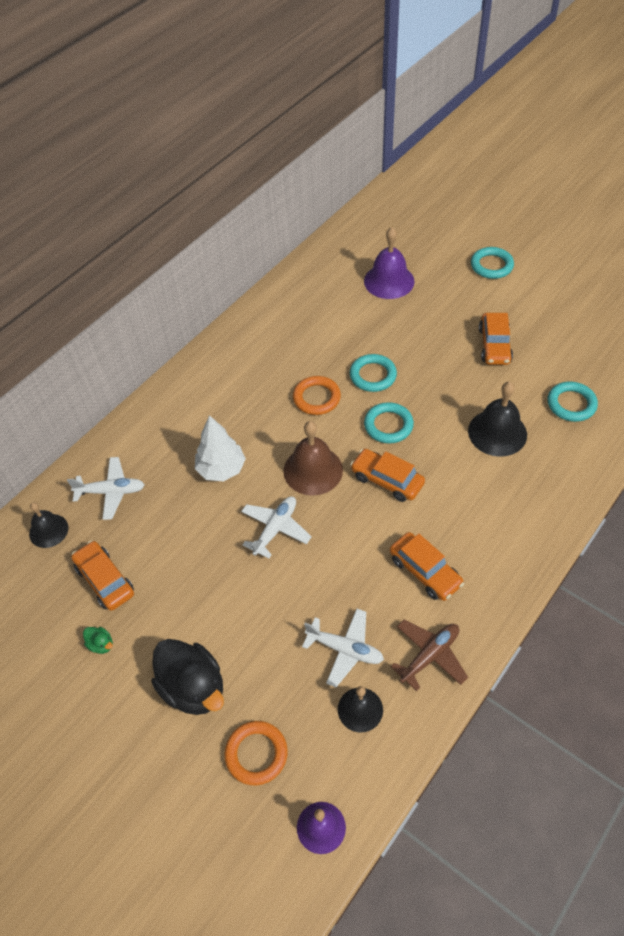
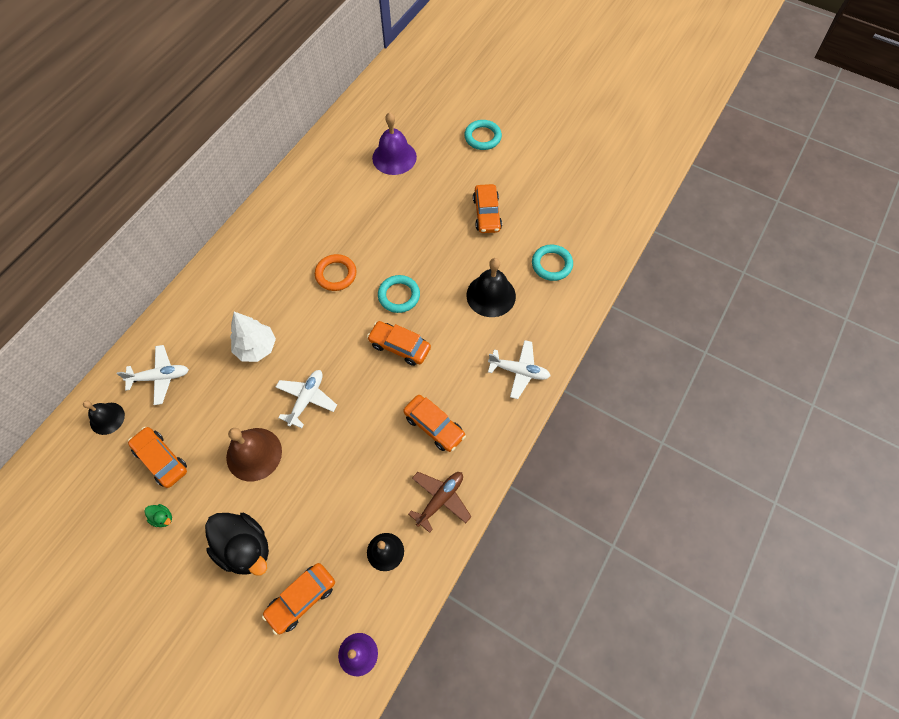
camera: 10 degrees left, 10 degrees up
(256, 754) = (301, 599): orange ring -> orange car
(313, 470) = (336, 342): brown bell -> brown bell (254, 454)
(345, 649) = (370, 501): white plane -> white plane (519, 371)
(373, 375) = (384, 249): turquoise ring -> none

